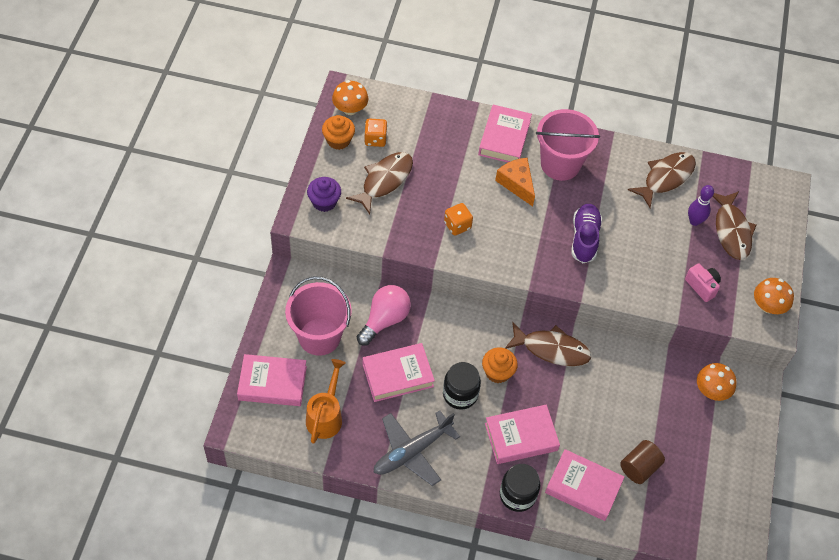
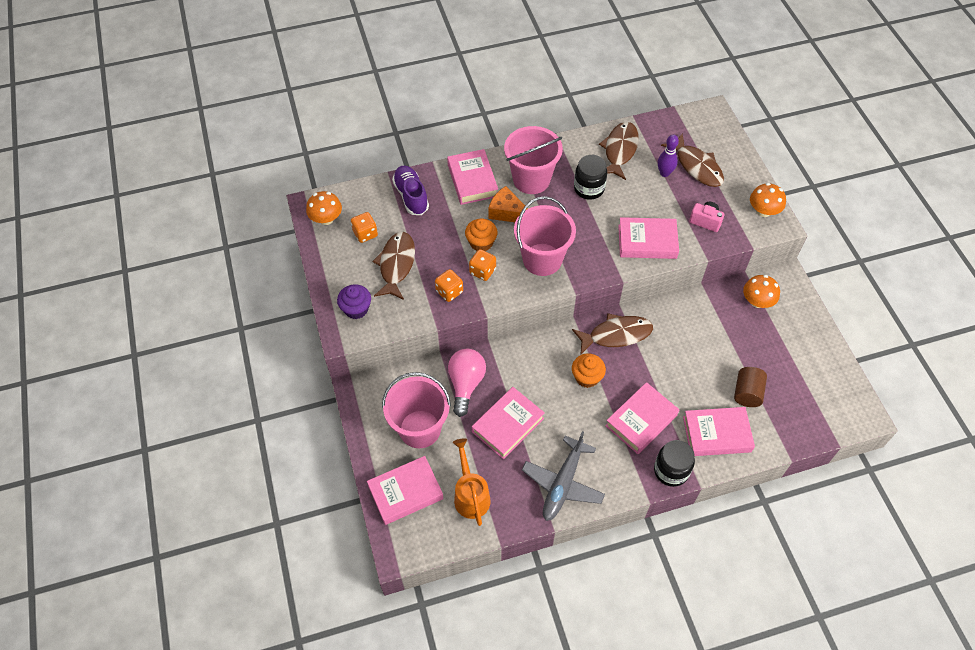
camera: 25 degrees left, 0 degrees up
(338, 140) = (334, 250): orange cupcake -> orange cupcake (481, 243)
(415, 228) = (449, 291): none -> orange dice
(460, 394) = (569, 412): black jar -> black jar (589, 188)
(519, 243) = (542, 259): none -> pink bucket
(584, 238) = (591, 229): purple shoe -> purple shoe (411, 196)
(630, 276) = (647, 242): none -> pink book

